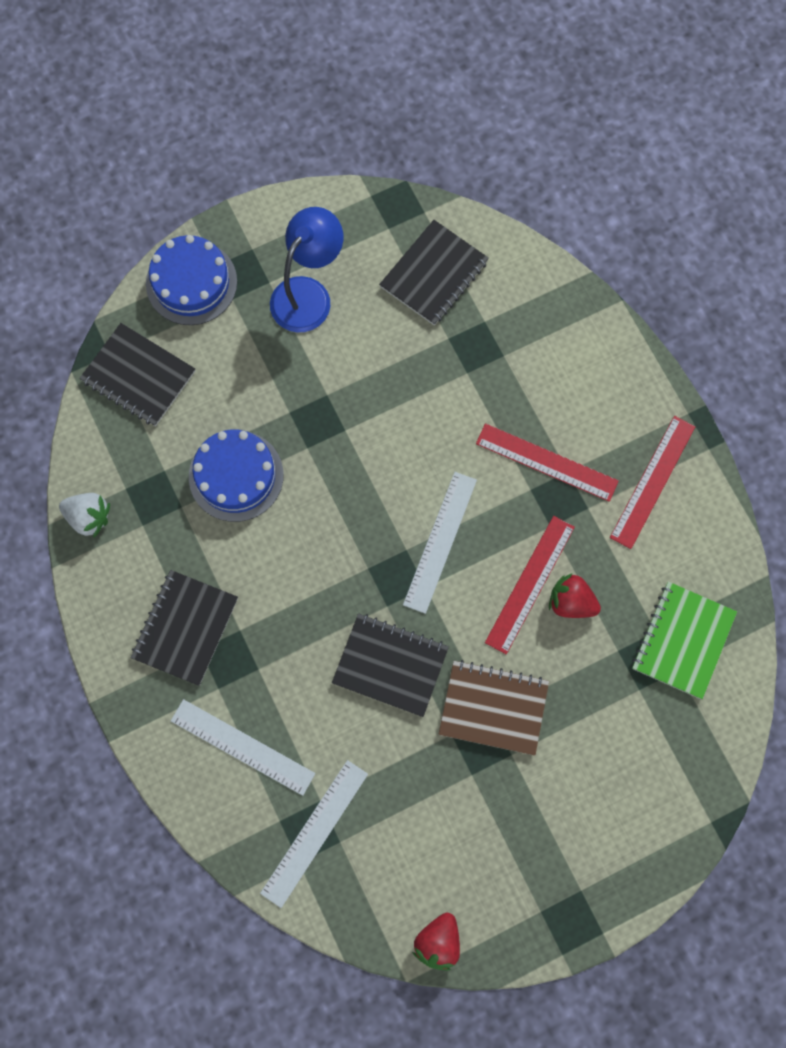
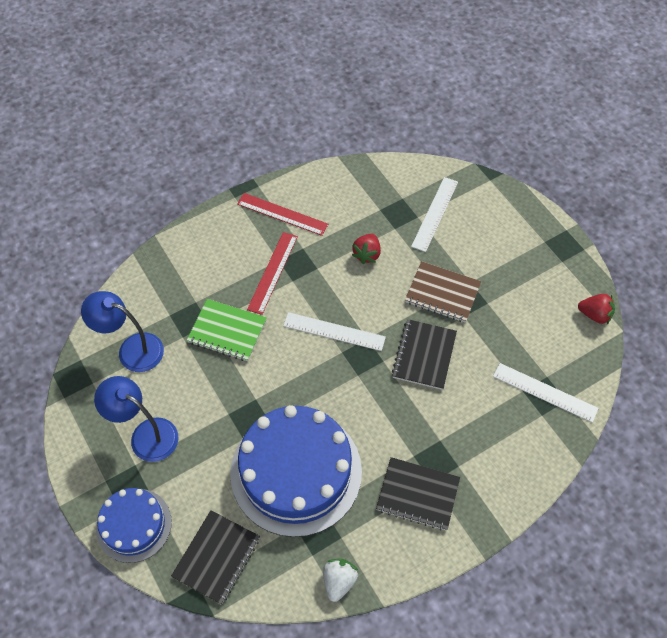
camera: 95 degrees left, 15 degrees down
(236, 476) = (296, 471): blue cake -> blue cake, size x1.81
(242, 747) = (497, 444): white ruler -> white ruler (435, 214)
(434, 274) = (132, 349): black notebook -> blue lamp
(493, 708) = (442, 293): brown notebook -> brown notebook turned 75 degrees counterclockwise
(530, 584) = (358, 277): red ruler -> none
(682, 640) = (383, 196): green notebook -> green notebook (227, 331)

